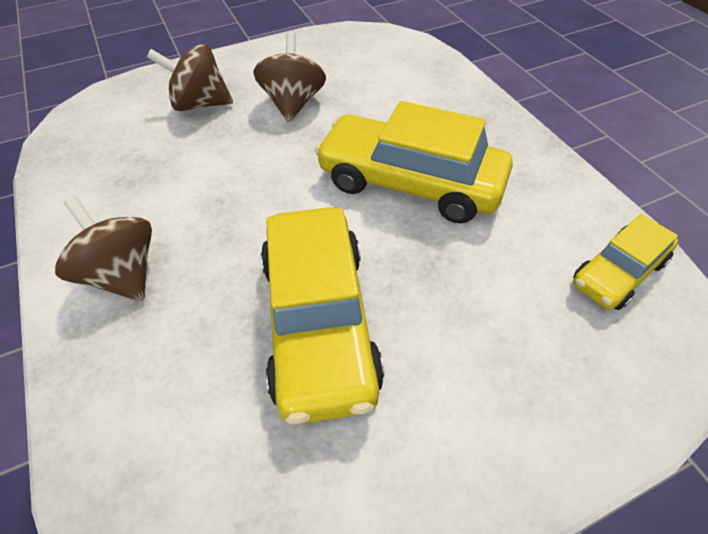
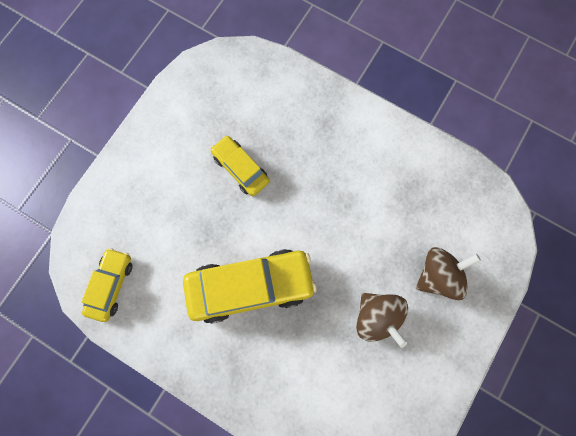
camera: 145 degrees right, 25 degrees up
(122, 274) = (351, 136): brown spinning top -> none
(319, 322) = (241, 169): yellow car -> yellow car, size x0.56

